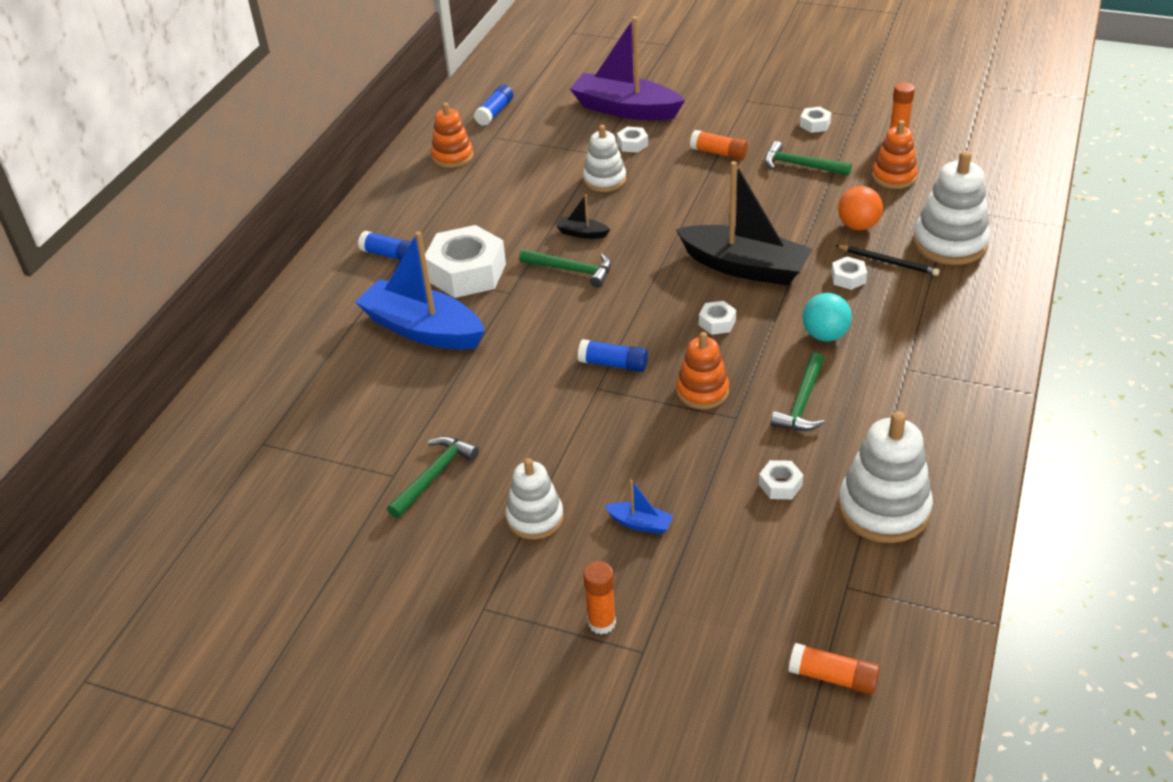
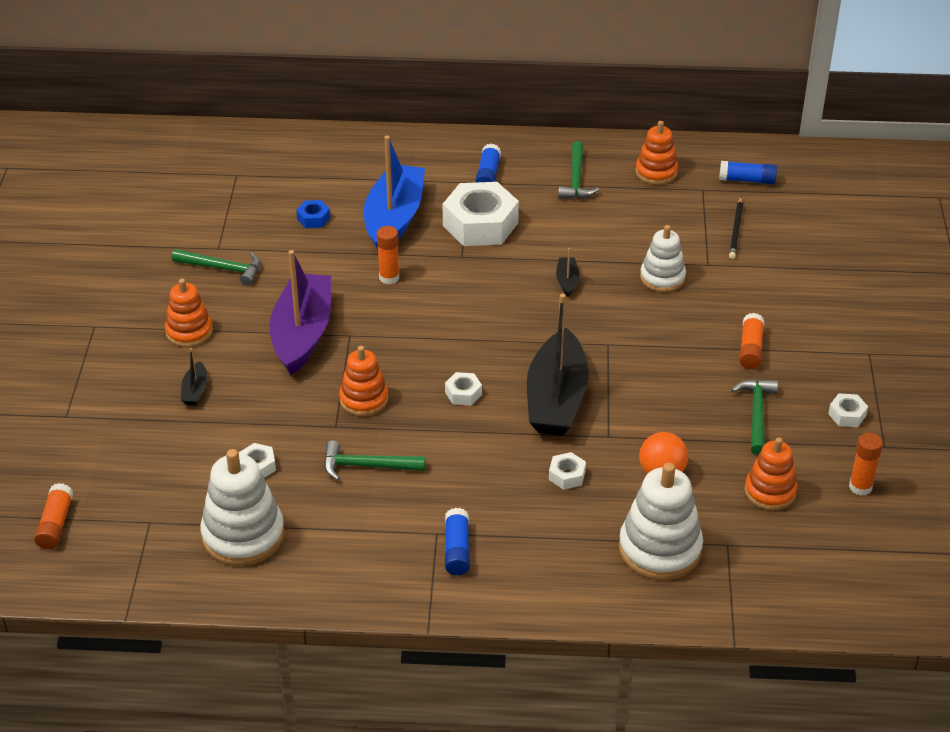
camera: 70 degrees right, 0 degrees up
(386, 389) = (313, 218): none -> blue nut
(535, 518) = (189, 332): white stacking toy -> orange stacking toy
(571, 270) = (507, 286): green hammer -> green hammer (576, 179)
(601, 623) = (90, 389): orange glue stick -> orange glue stick (389, 277)
(613, 364) = (383, 338): blue glue stick -> blue glue stick (457, 549)
(625, 109) = (801, 266): purple boat -> purple boat (302, 334)
(632, 144) = (736, 284): white nut -> none
(640, 523) = (195, 390): blue boat -> black boat
(825, 335) = (469, 469): turquoise ball -> none
(888, 262) = (606, 503): black pencil -> black pencil (736, 230)

